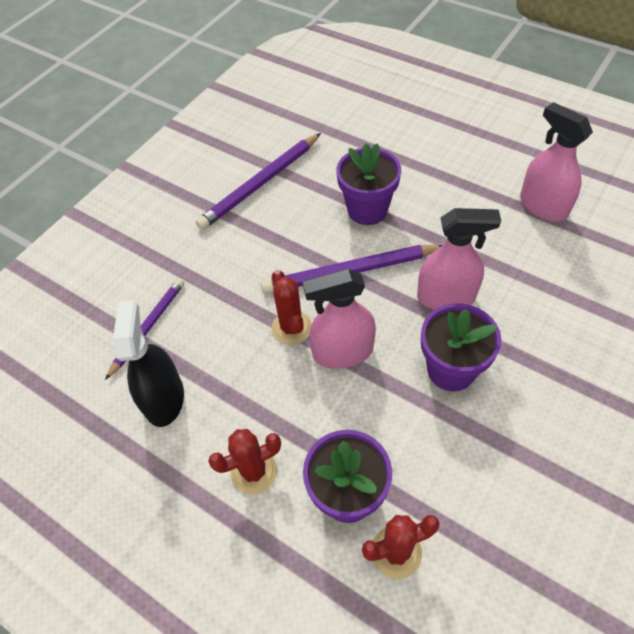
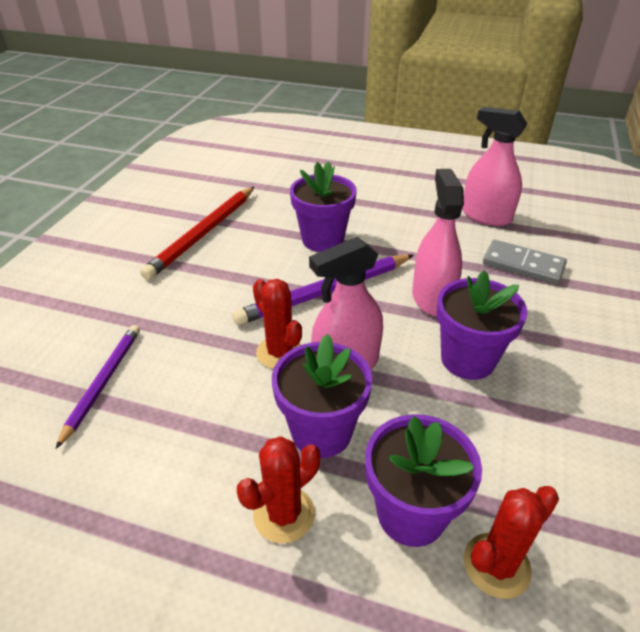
camera: 20 degrees left, 15 degrees down
(164, 398) = (141, 456): black spray bottle -> none
(260, 183) = (203, 233): purple pencil -> red pencil
(302, 410) = (321, 432): none -> purple flower pot
(446, 297) = (432, 298): pink spray bottle -> pink spray bottle turned 75 degrees counterclockwise
(553, 275) = (523, 265): none -> grey domino

